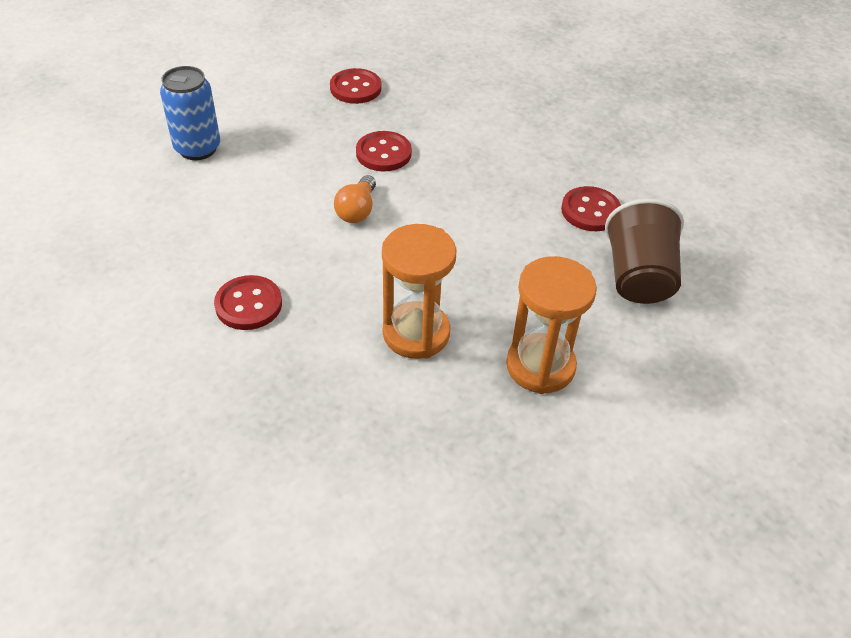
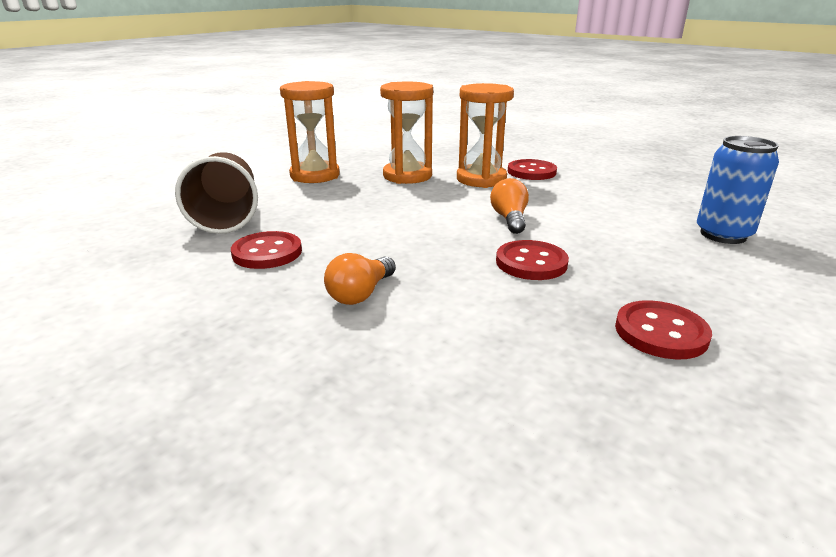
camera: 165 degrees right, 20 degrees down
(328, 300) = (481, 179): none -> orange hourglass
(521, 151) = (361, 294): none -> orange light bulb

